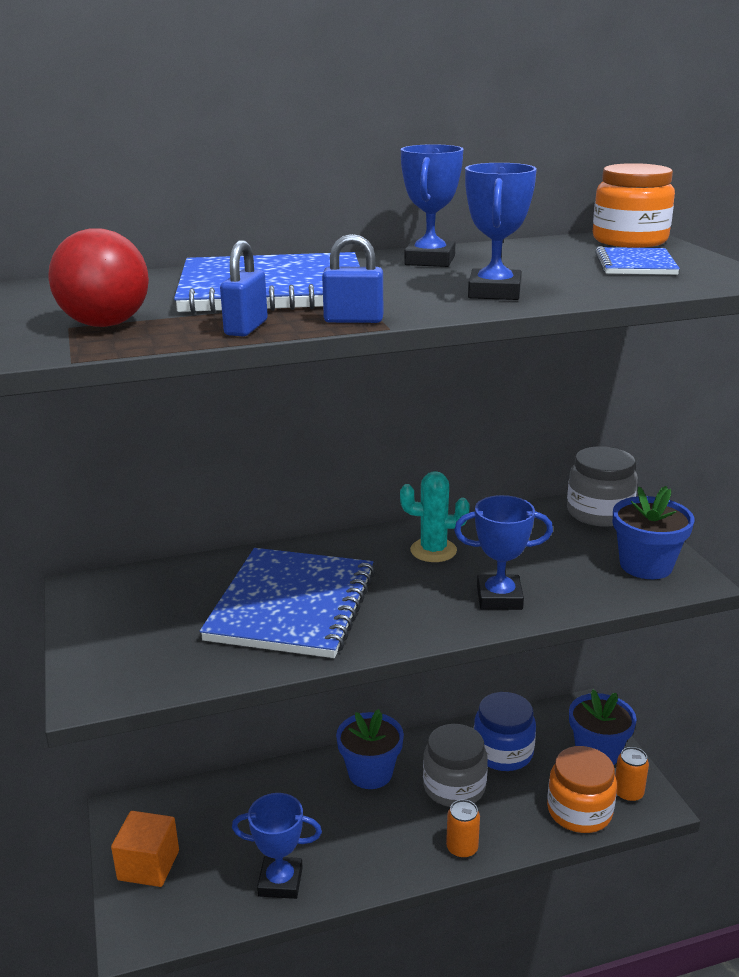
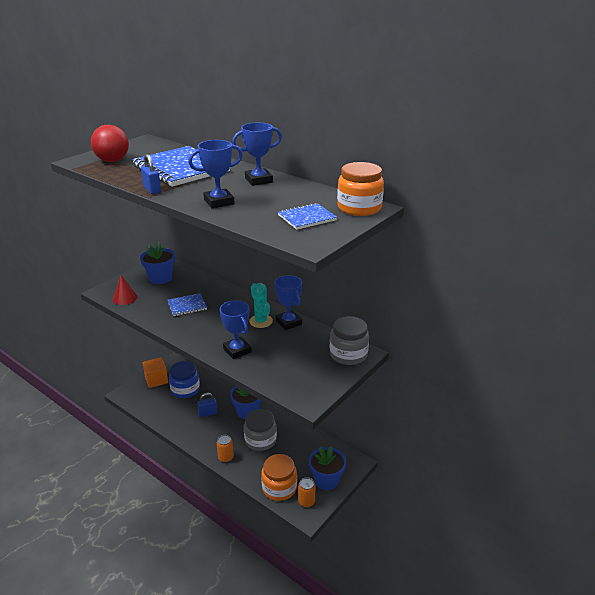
camera: 55 degrees right, 5 degrees up
(161, 671) = (125, 298): none -> red cone
(246, 328) = (126, 178): blue padlock -> blue padlock (208, 413)
(280, 882) = (171, 415): blue trophy -> blue trophy (288, 322)
(292, 605) = (187, 306): blue notebook -> blue notebook, size x0.49
(503, 752) = (296, 446): blue jar -> blue jar (185, 389)
(646, 565) = (308, 383): blue flower pot -> blue flower pot (160, 278)

